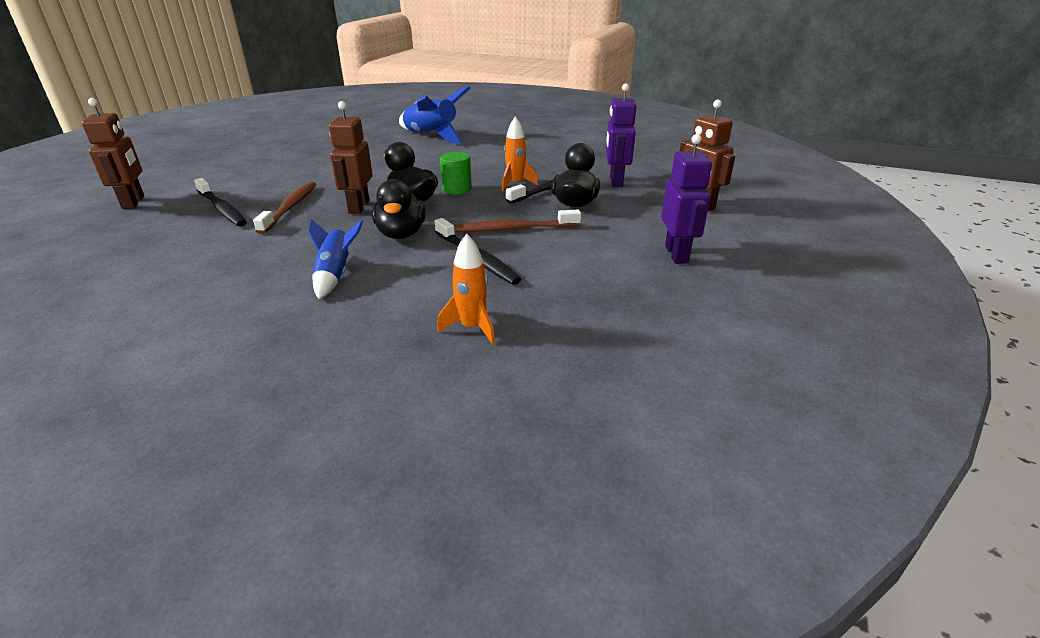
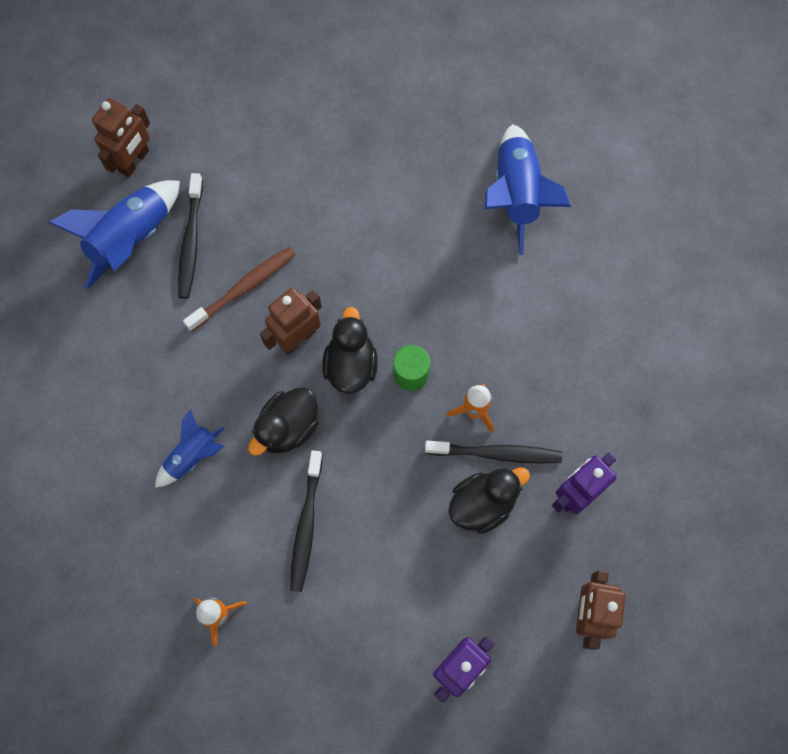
camera: 45 degrees right, 40 degrees up
(162, 224) = (131, 239): none -> blue rocket
(514, 229) = (381, 503): brown toothbrush -> none

